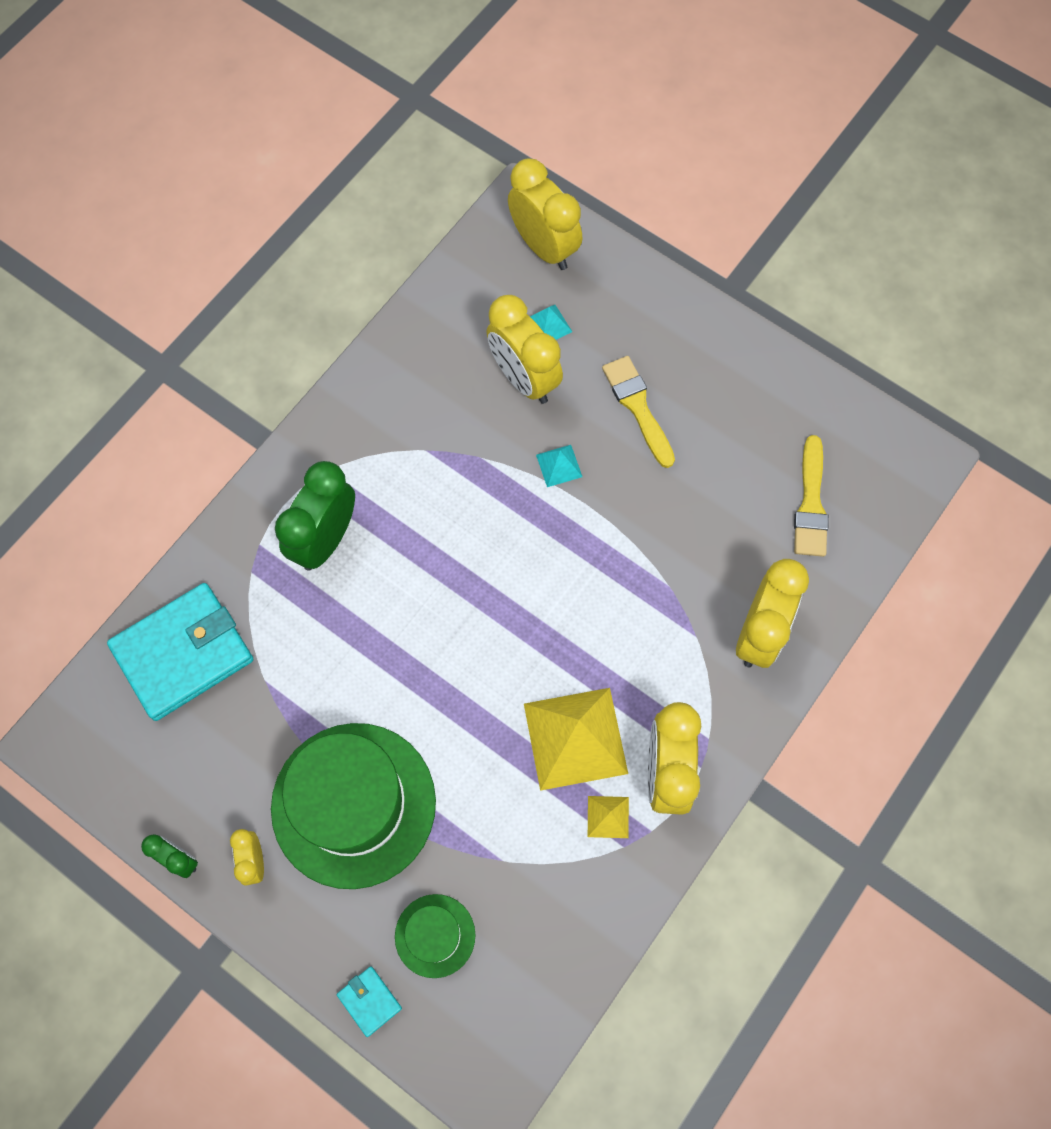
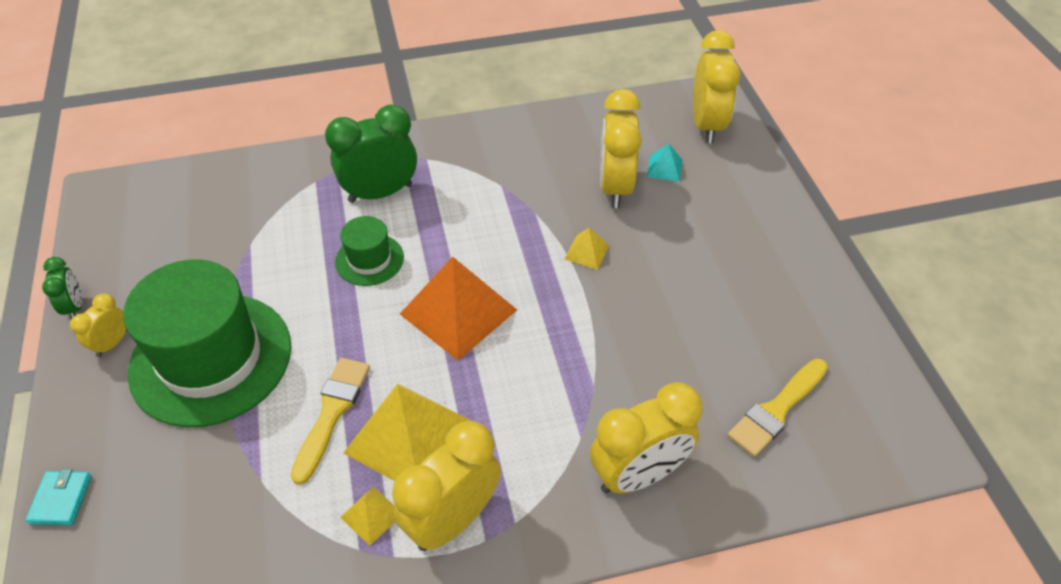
camera: 40 degrees right, 20 degrees down
(183, 653) = (224, 196): turquoise wallet -> none
(435, 935) = (155, 493): green hat -> green hat (369, 259)
(509, 603) = (458, 311): none -> orange pyramid
(559, 465) = (586, 252): turquoise pyramid -> yellow pyramid
(637, 407) = (686, 253): yellow brush -> yellow brush (332, 412)

